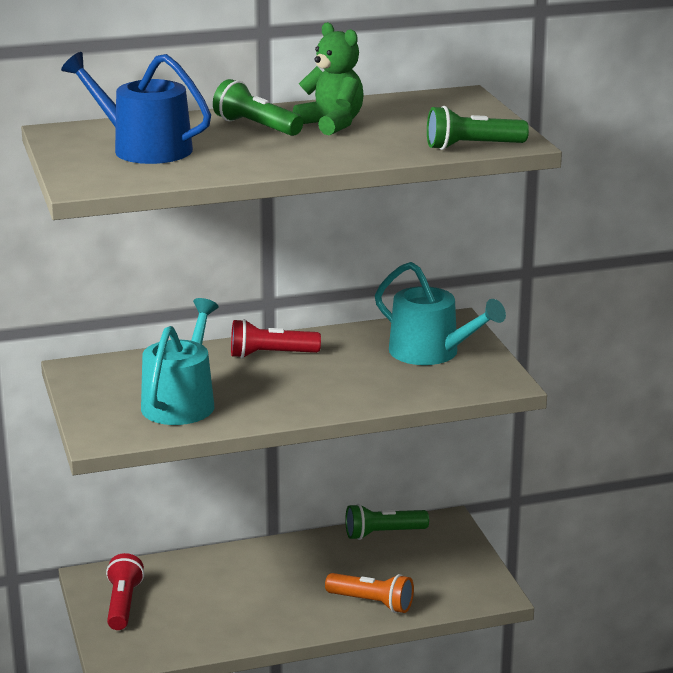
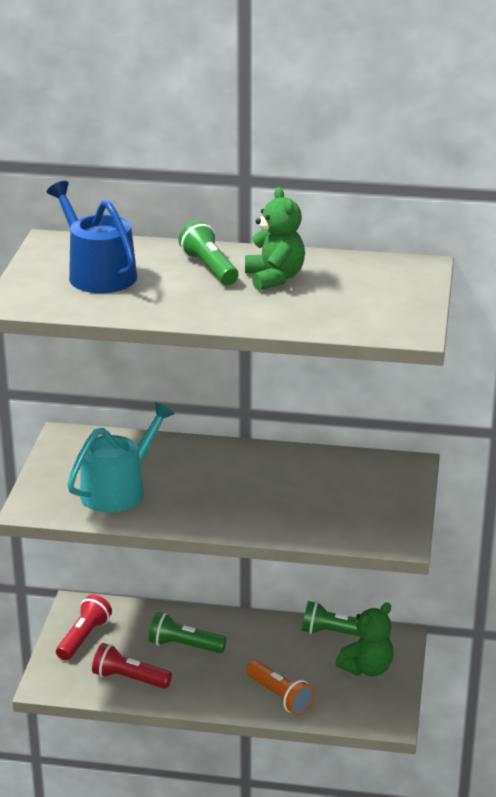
camera: 25 degrees right, 5 degrees up
(271, 355) = (226, 461): red flashlight -> red flashlight (129, 679)
(431, 352) = (362, 493): turquoise watering can -> none
(437, 556) = (367, 668): none -> green teddy bear
(472, 147) = (368, 329): green flashlight -> green flashlight (184, 646)

